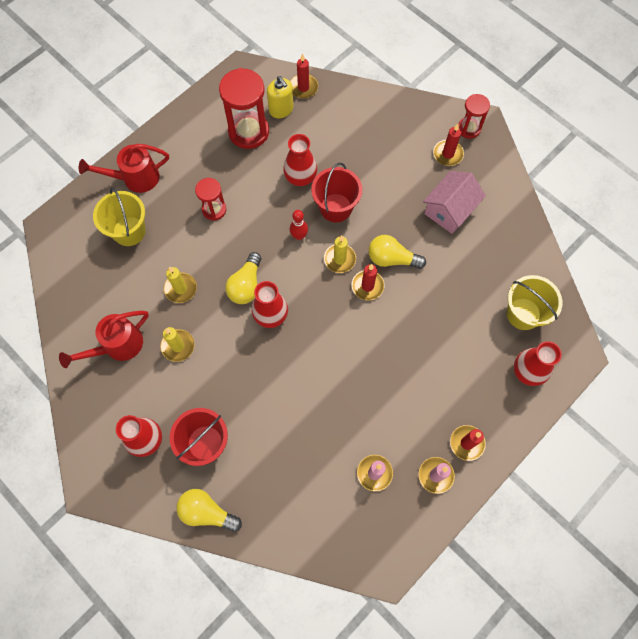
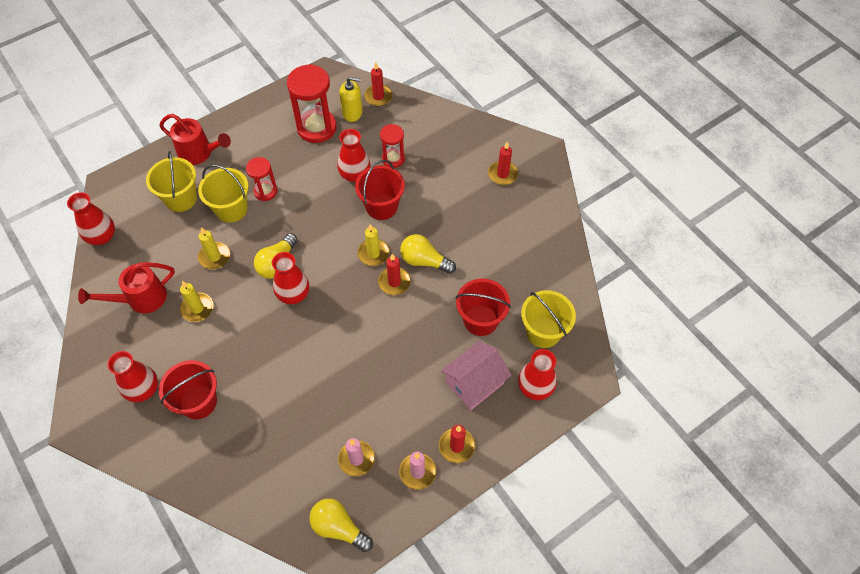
camera: 10 degrees right, 10 degrees down
(58, 285) = (102, 236): none -> red vase
(135, 178) = (199, 153): red watering can -> red watering can turned 150 degrees counterclockwise
(184, 234) = (231, 209): none -> yellow bucket
(207, 512) = (182, 467): yellow light bulb -> yellow light bulb (339, 527)
(281, 109) = (352, 113): yellow soap dispenser -> yellow soap dispenser turned 60 degrees counterclockwise
(299, 236) = (340, 226): red bowling pin -> none
(450, 210) = (492, 225): pink house -> pink house (475, 383)
(461, 312) = (480, 320): none -> red bucket
(469, 128) = (529, 154): red hourglass -> red hourglass (393, 159)

